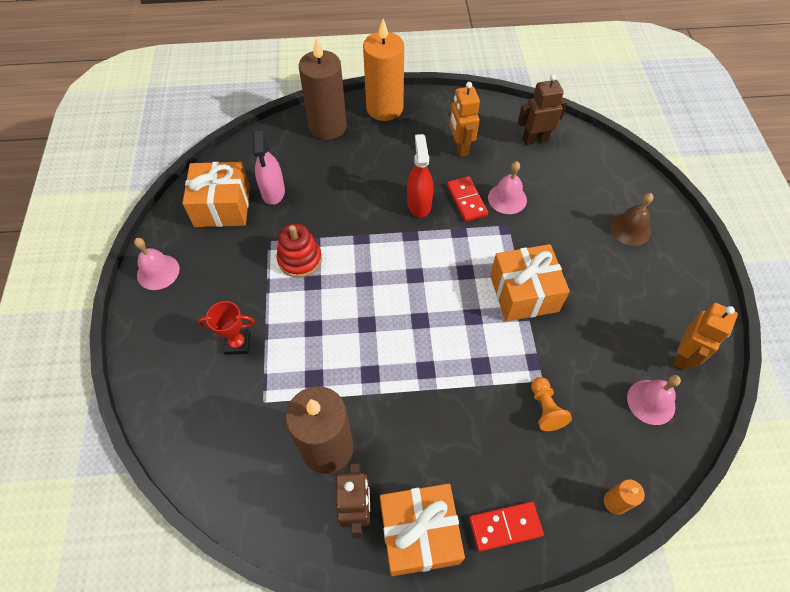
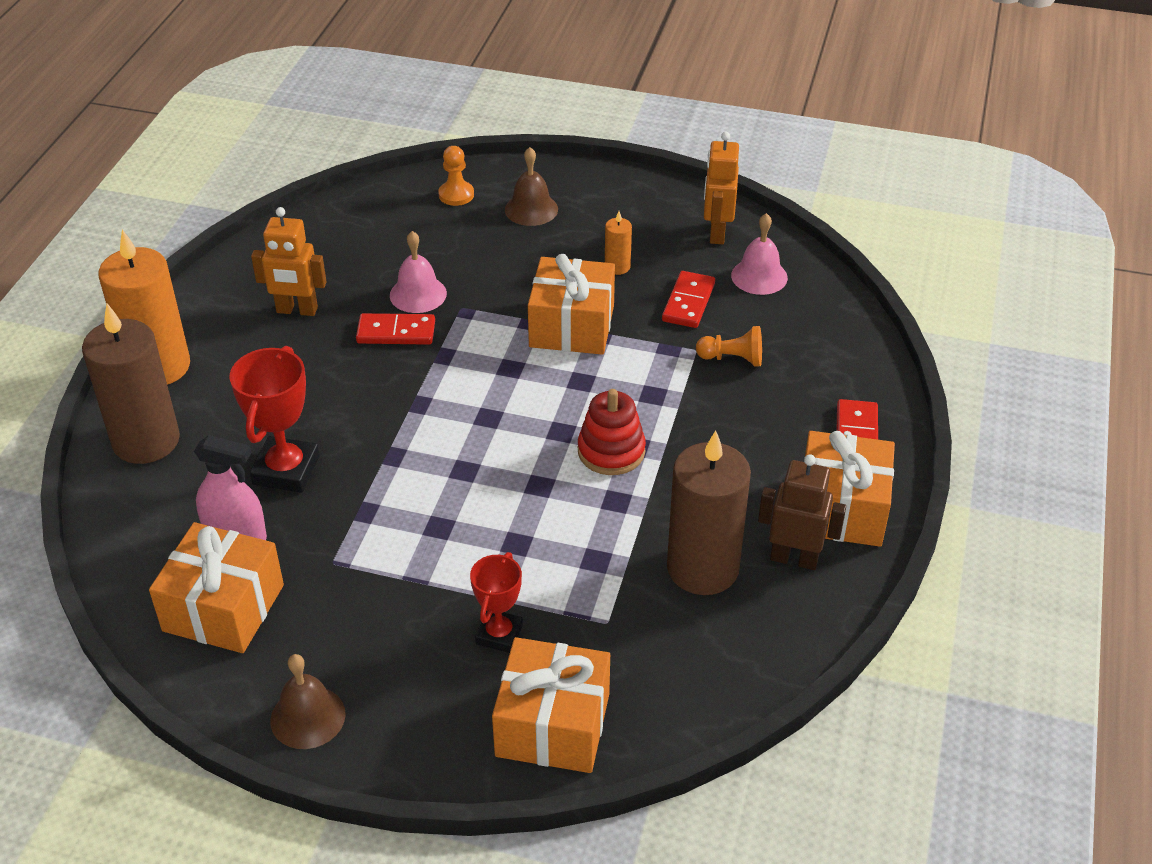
camera: 70 degrees left, 15 degrees down
(158, 272) = (307, 717): pink bell -> brown bell
(176, 396) = (552, 725): none -> orange gift
(300, 259) = (390, 532): red stacking toy -> red stacking toy (611, 451)
(330, 193) = (286, 470): none -> red trophy
(419, 204) = (370, 380): red spray bottle -> none
(535, 139) = (336, 237): brown robot -> none
(590, 359) = (688, 302): none -> red domino
(615, 502) = (858, 342): orange candle -> orange candle (617, 267)
(616, 183) = (456, 195): none -> orange pawn
(683, 356) = (716, 233): orange robot -> orange robot turned 135 degrees counterclockwise

